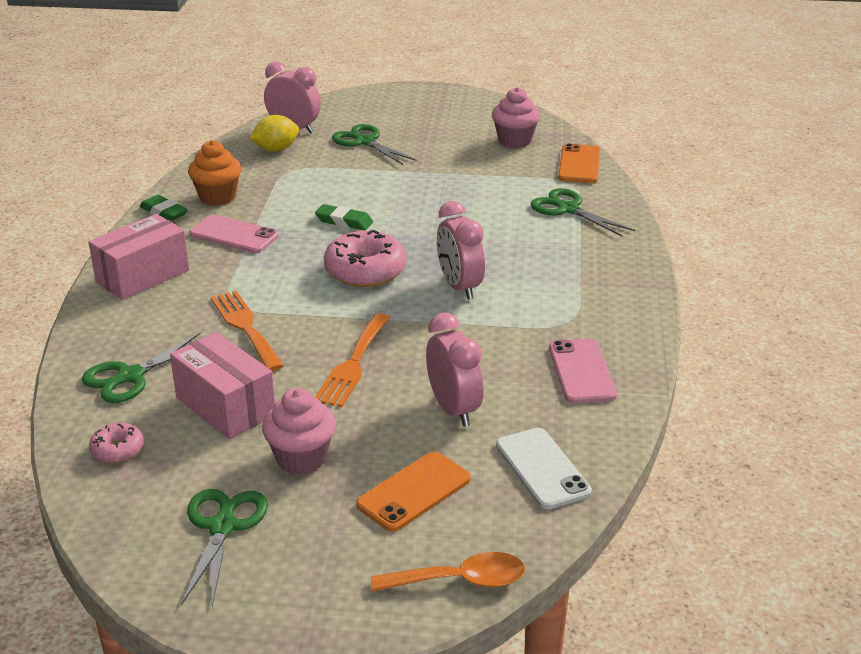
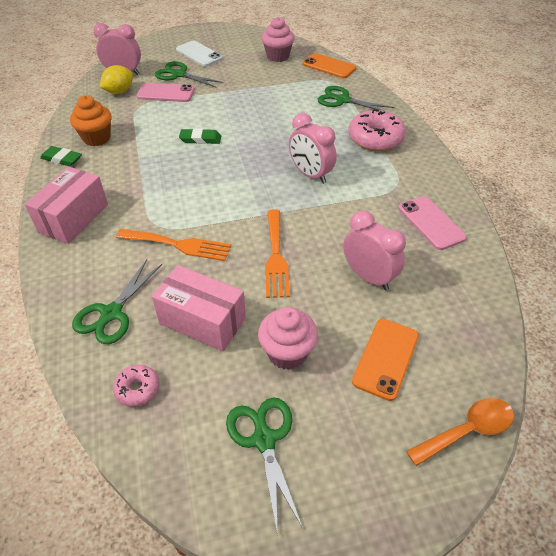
camera: 20 degrees left, 15 degrees up
(234, 235) = (126, 167): pink phone -> pink phone (166, 93)
(245, 327) = (178, 245): orange fork -> orange fork turned 150 degrees clockwise
(365, 271) = (238, 176): pink donut -> pink donut (375, 139)
(542, 468) = (458, 310): white phone -> white phone (199, 54)
(579, 164) = (329, 66): orange phone -> orange phone turned 45 degrees counterclockwise

